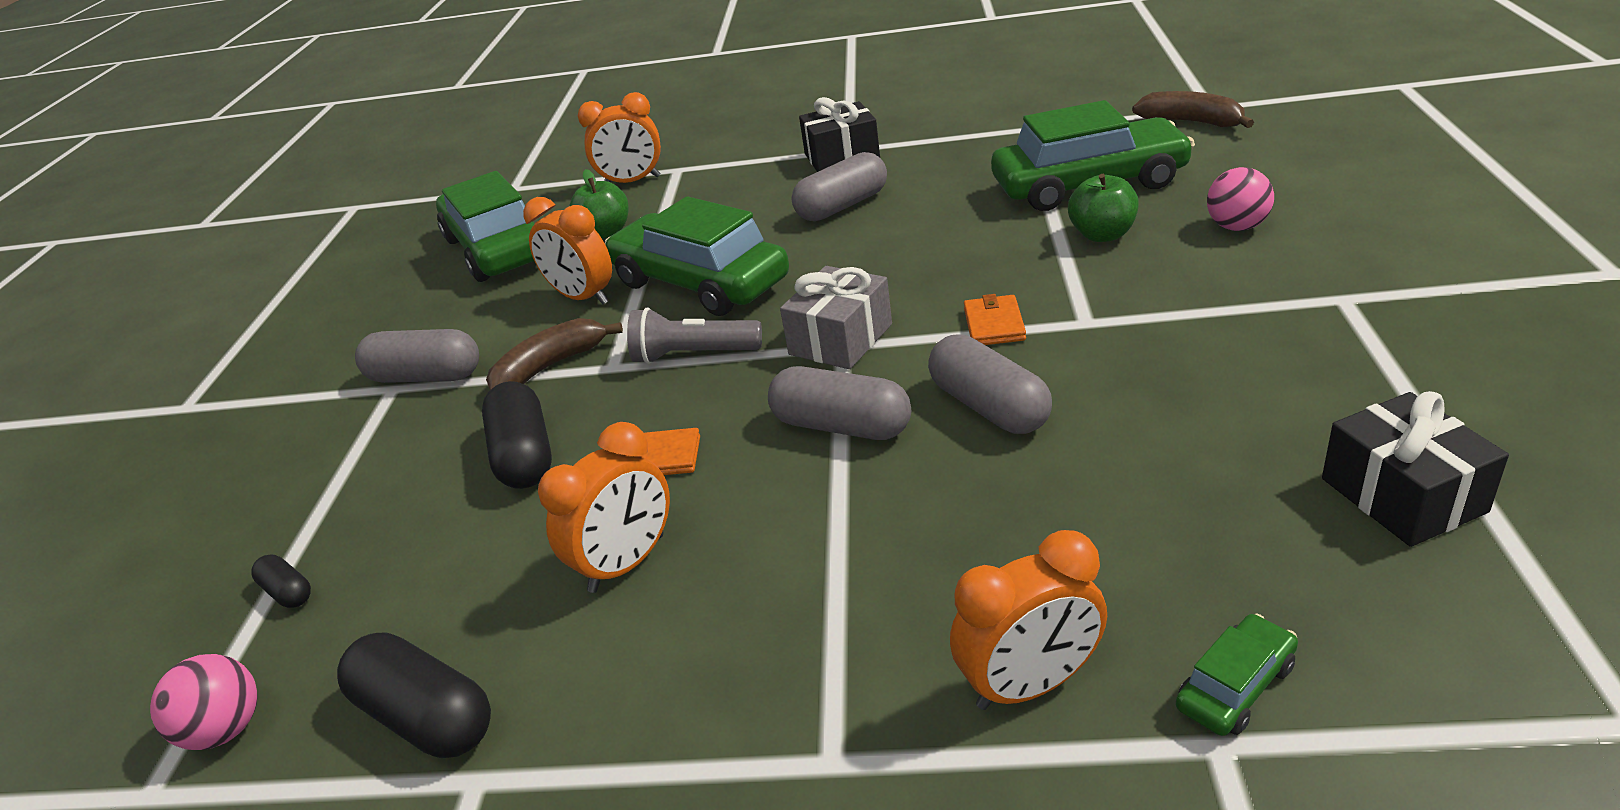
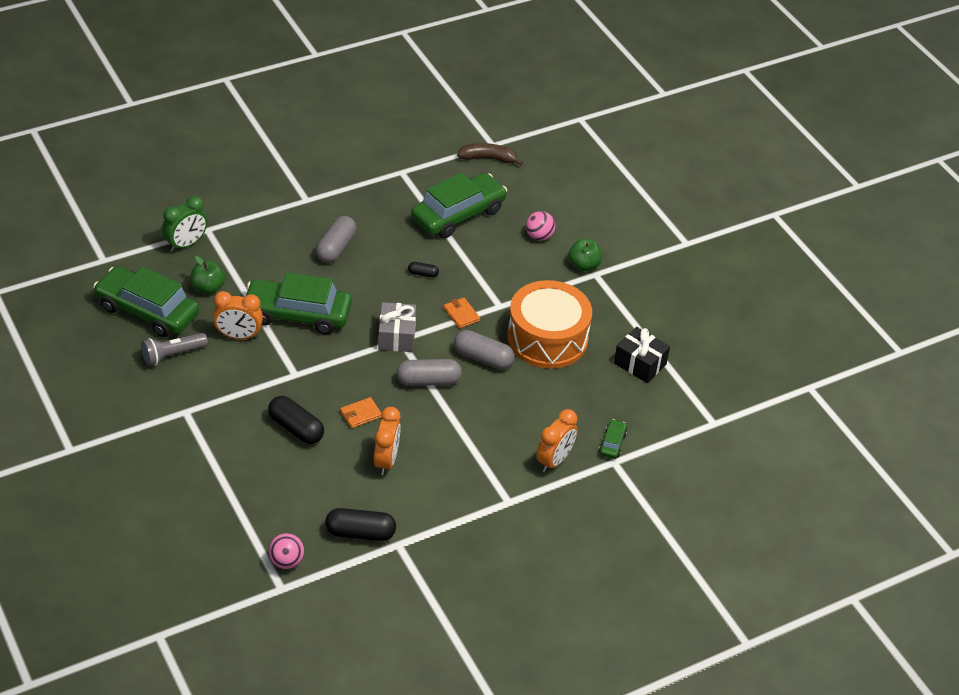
camera: 40 degrees left, 10 degrees up
(288, 592) = (250, 512): black capsule -> black capsule (423, 274)
(426, 376) = (198, 401): grey capsule -> none
(550, 366) = (262, 381): brown banana -> none
(632, 182) = (186, 244): orange clock -> green clock
(693, 355) = (331, 359): grey flashlight -> grey flashlight (172, 355)
(842, 156) = (307, 207): black gift -> none
(1102, 235) = (482, 250): green apple -> green apple (583, 265)
(1164, 396) = (547, 338): none -> orange drum

